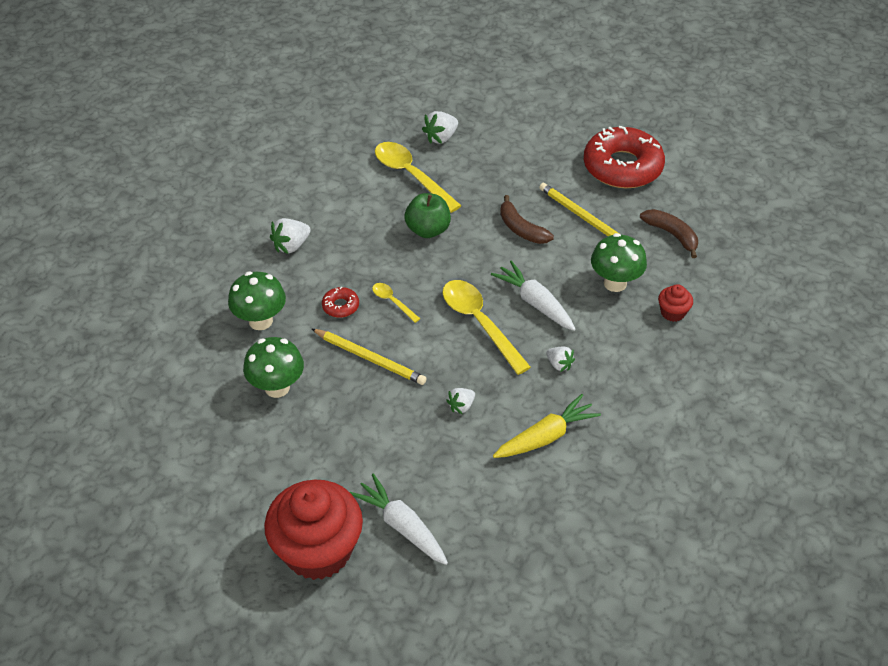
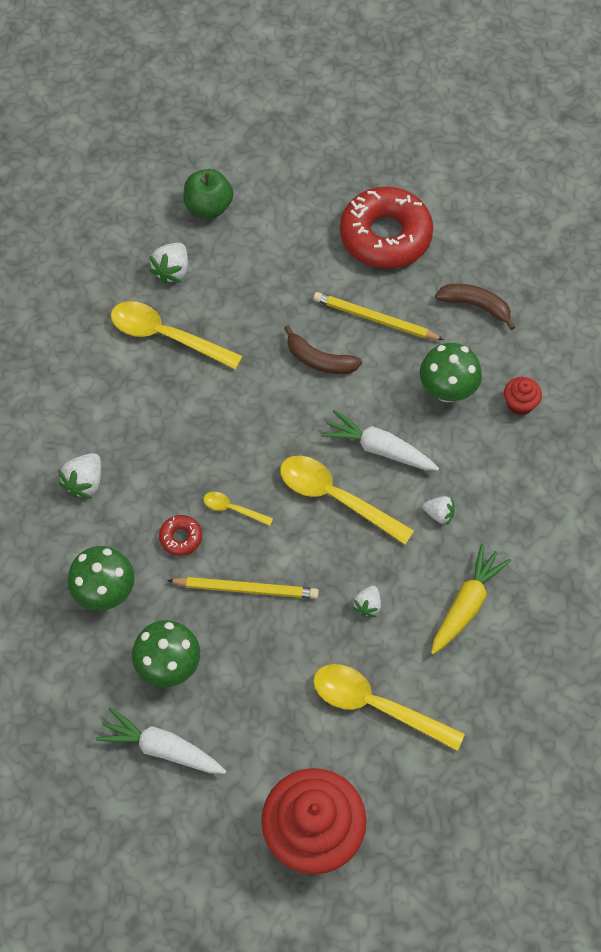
camera: 25 degrees left, 15 degrees up
(402, 526) = (379, 767): white carrot -> white carrot (162, 748)
(425, 479) = (376, 705): none -> yellow spoon
(428, 230) = (222, 401): green apple -> green apple (209, 207)

